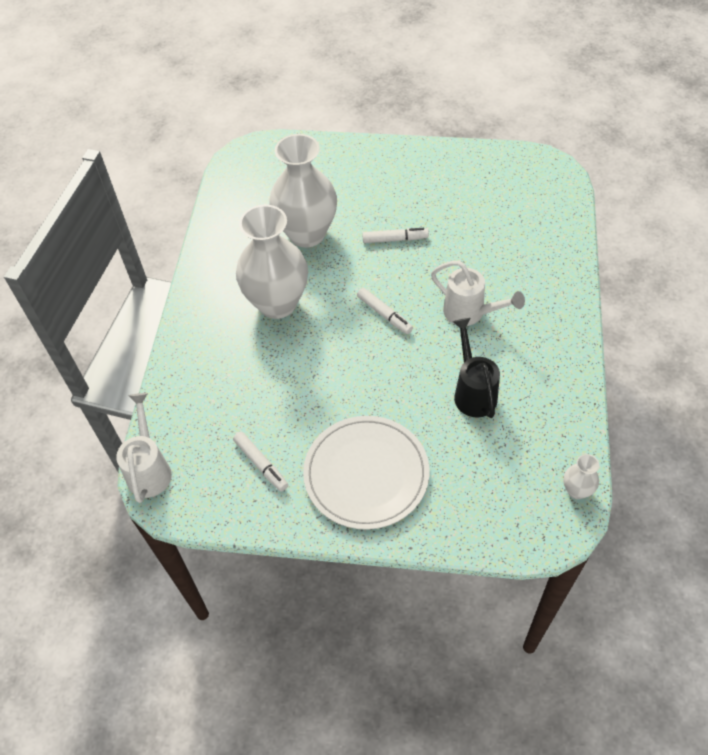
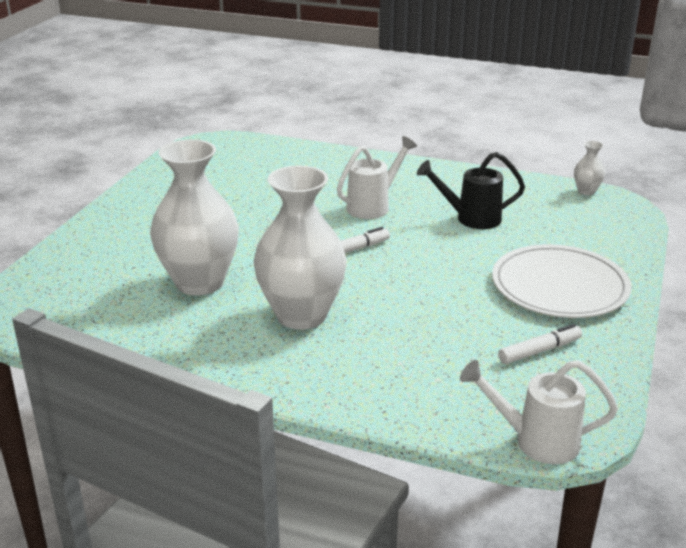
camera: 80 degrees left, 25 degrees down
(395, 239) = (248, 230): white marker -> none

